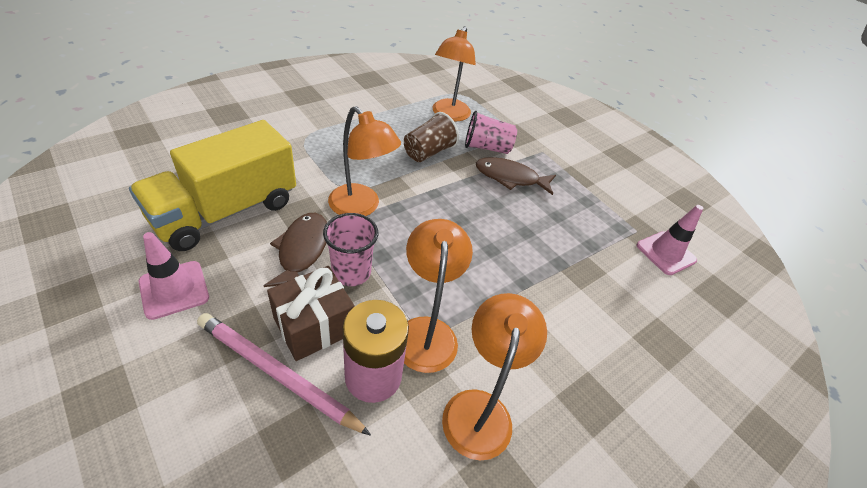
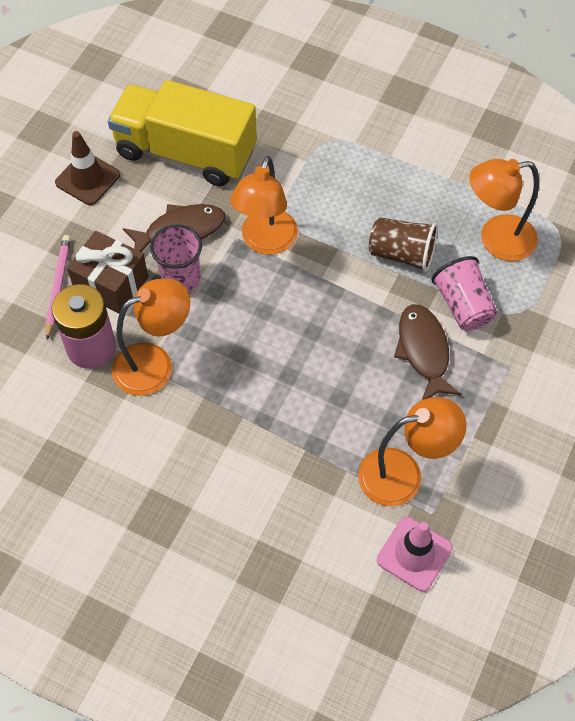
camera: 70 degrees right, 15 degrees up
(174, 289) = (87, 179): pink traffic cone -> brown traffic cone
(277, 374) = (58, 287): pink pencil -> pink pencil, size x0.67
(479, 408) = (105, 433): orange lamp -> orange lamp (403, 474)

